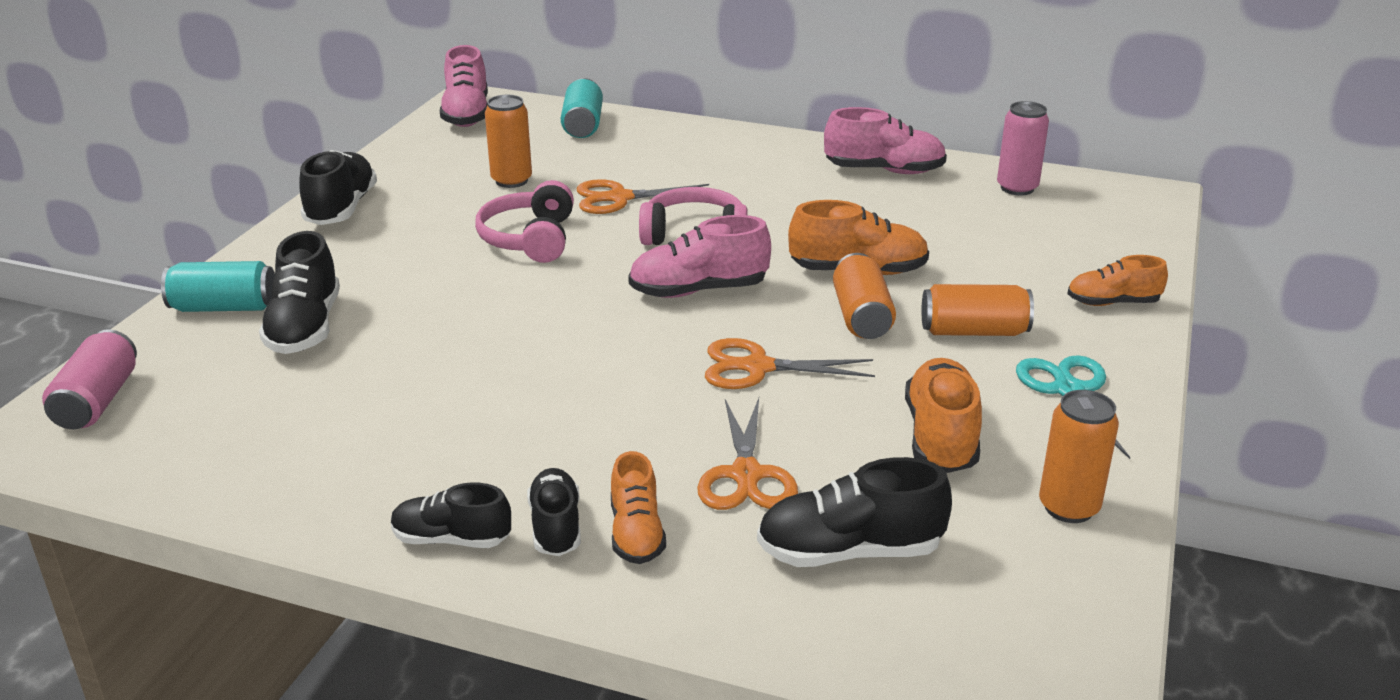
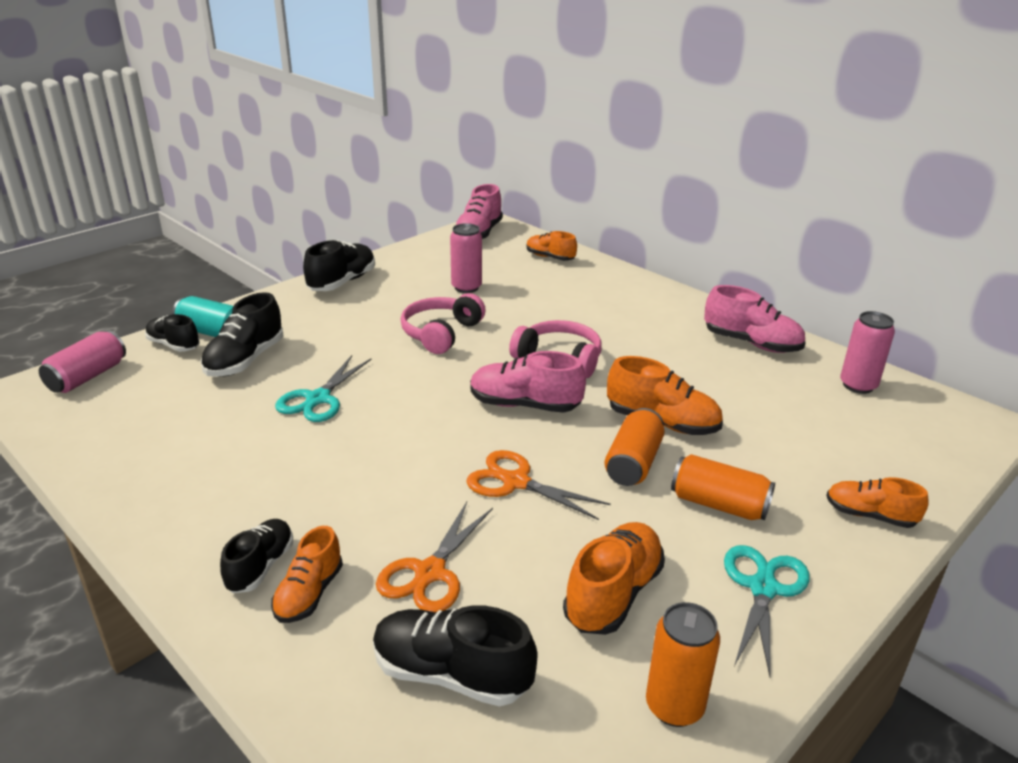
camera: 25 degrees right, 0 degrees up
(448, 346) = (318, 399): none -> turquoise scissors
(451, 539) = (187, 551): black shoe -> black shoe (174, 345)
(511, 180) = (466, 287): orange can -> pink can
(583, 125) = (550, 257): turquoise can -> orange shoe
(619, 198) = (529, 318): orange scissors -> none

